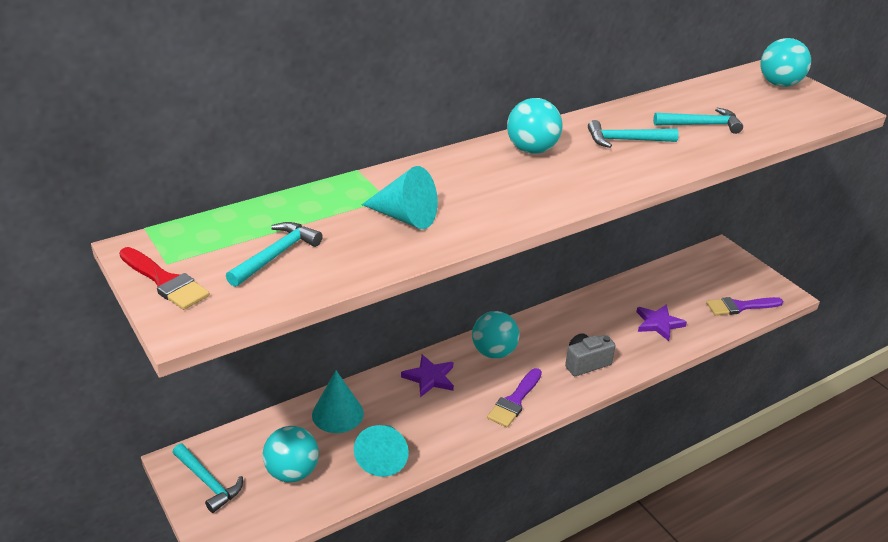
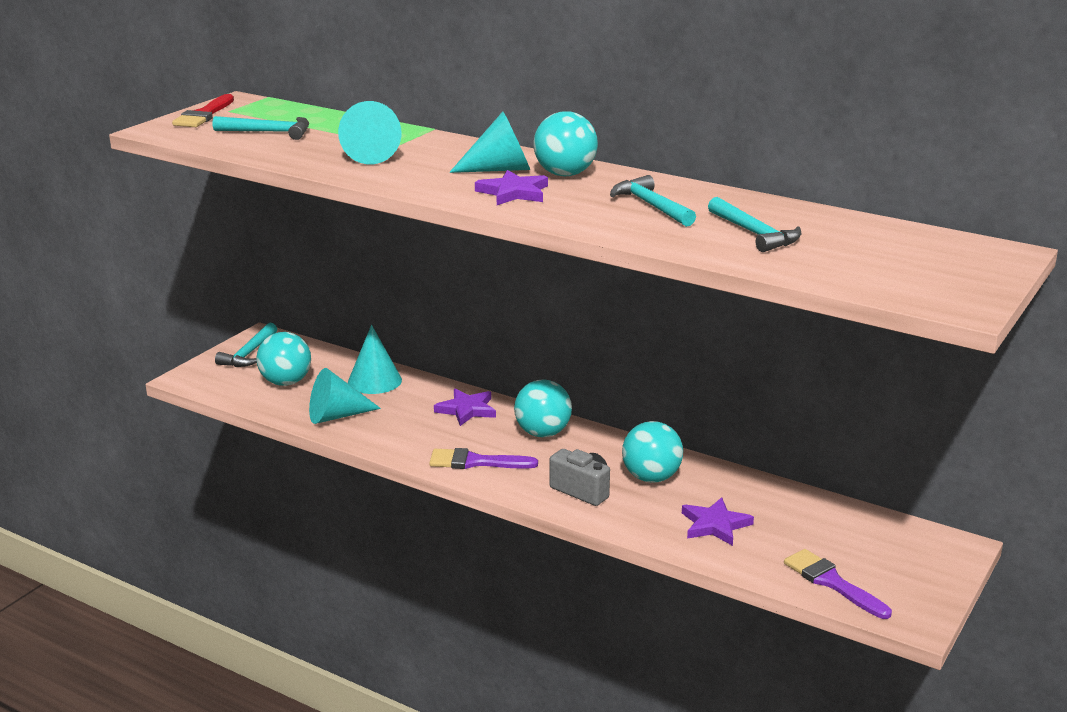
camera: 65 degrees right, 10 degrees down
(497, 171) = (500, 169): none -> turquoise cone
(559, 181) = (513, 192): none -> purple star
(779, 84) = (968, 261): turquoise ball -> turquoise ball (651, 477)

